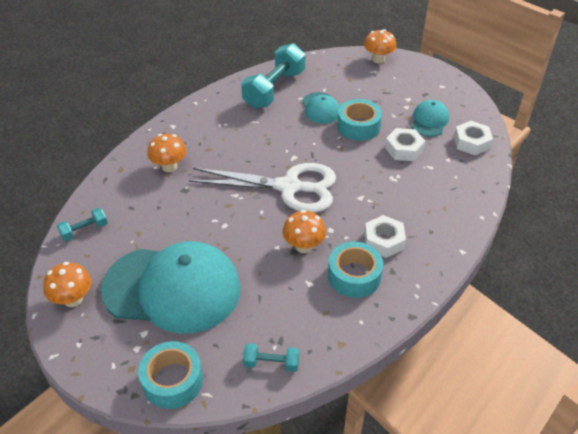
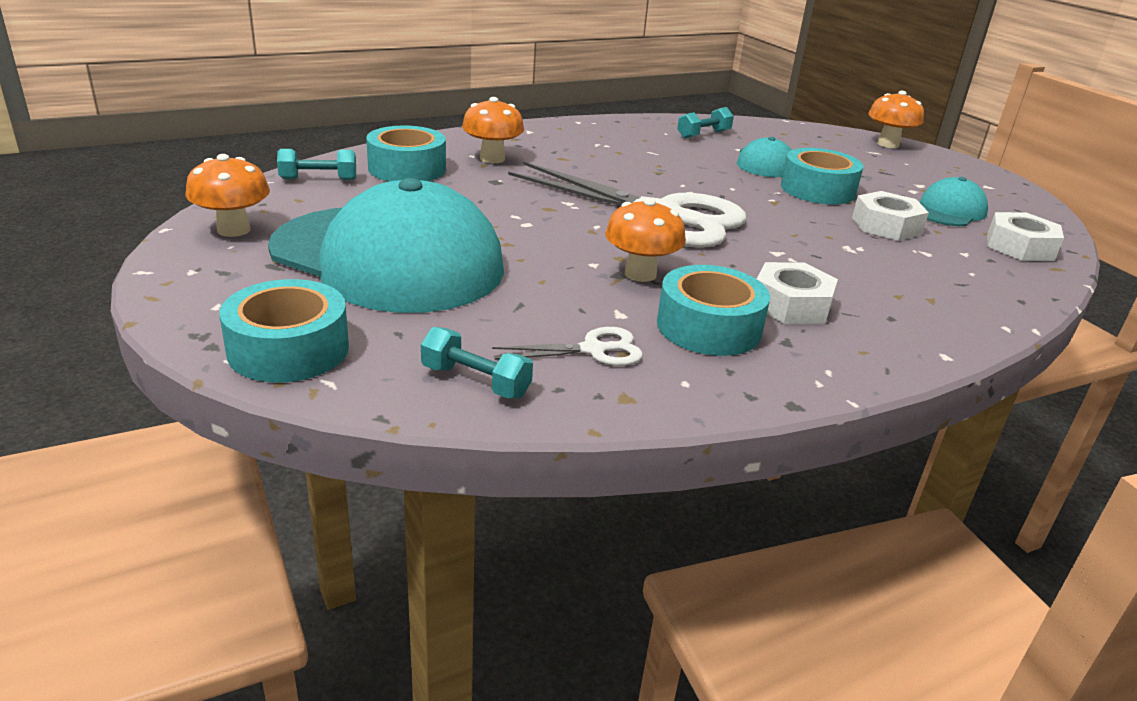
camera: 20 degrees right, 15 degrees down
(127, 198) = (407, 169): none -> turquoise tape
(274, 89) = (703, 134): turquoise dumbbell -> turquoise dumbbell, size x0.47
(311, 317) = (593, 350): none -> white scissors

